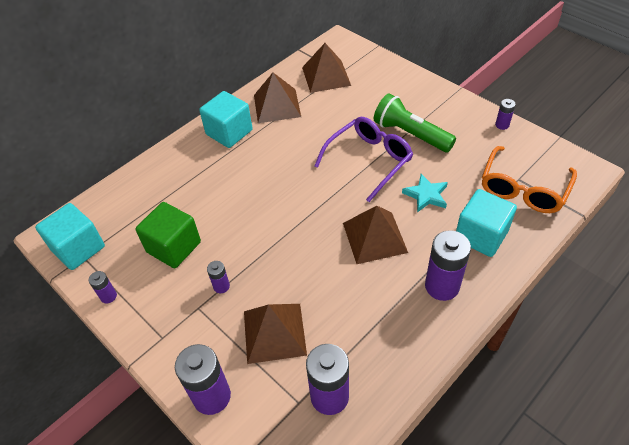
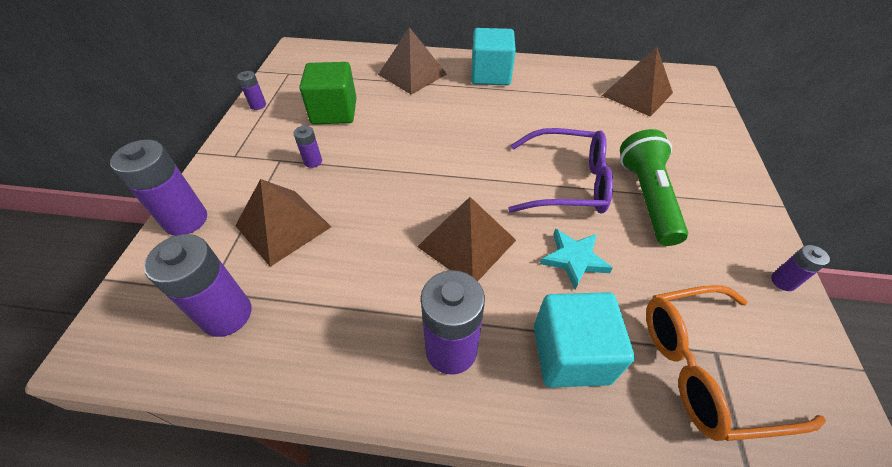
camera: 50 degrees right, 0 degrees up
(78, 248) = (294, 67): turquoise cube -> none
(277, 106) = (557, 84): brown pyramid -> brown pyramid (412, 74)

